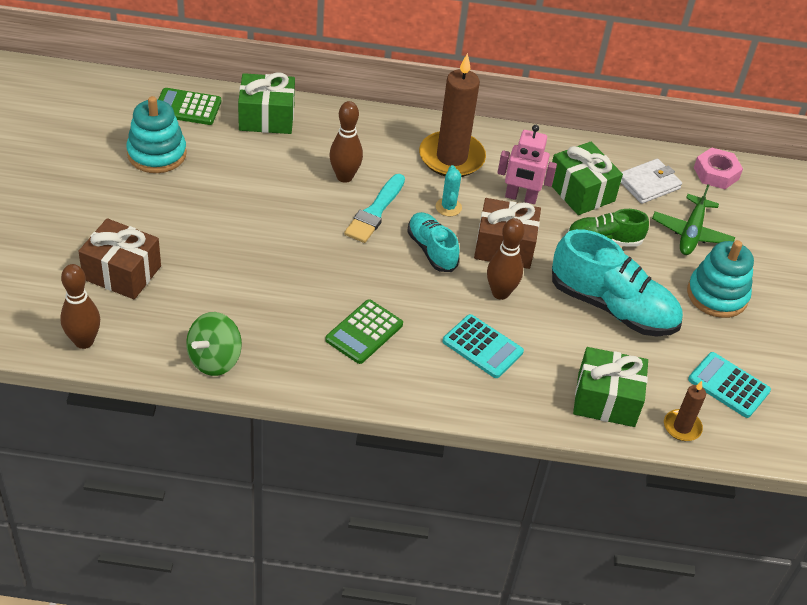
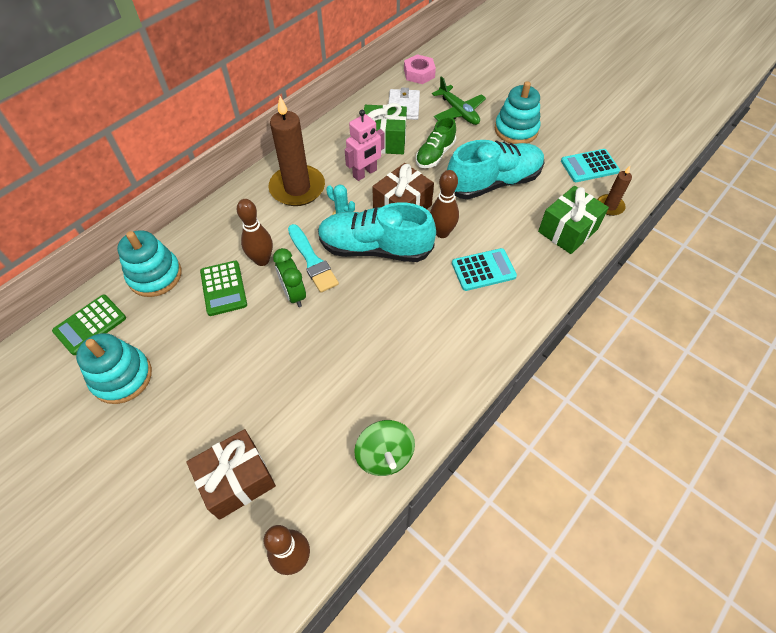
camera: 50 degrees left, 10 degrees up
(266, 117) = (155, 275): green gift -> turquoise stacking toy
(327, 217) = (294, 294): none -> green clock
(364, 332) = (424, 333): green calculator -> green calculator (223, 288)
(431, 250) = (375, 248): turquoise shoe -> turquoise shoe, size x1.73

